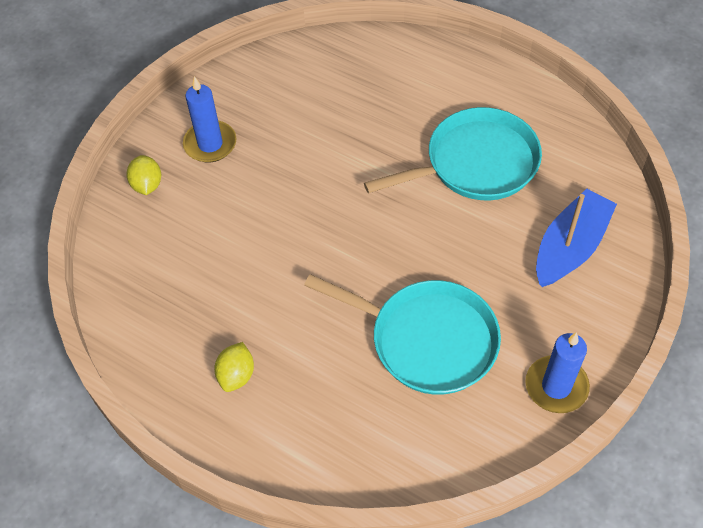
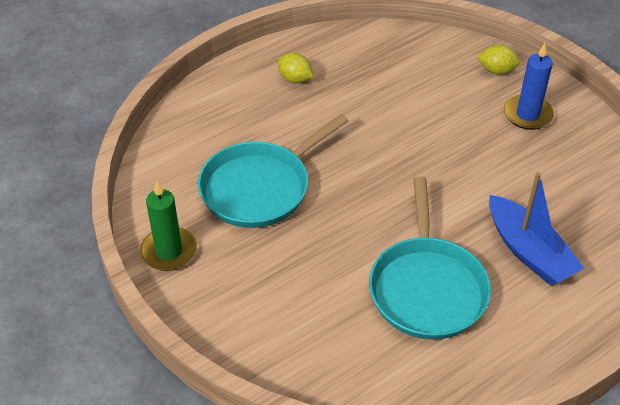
camera: 110 degrees right, 10 degrees down
(556, 386) = (169, 251): blue candle -> green candle
(570, 247) = (293, 321): blue boat -> blue boat (529, 251)

